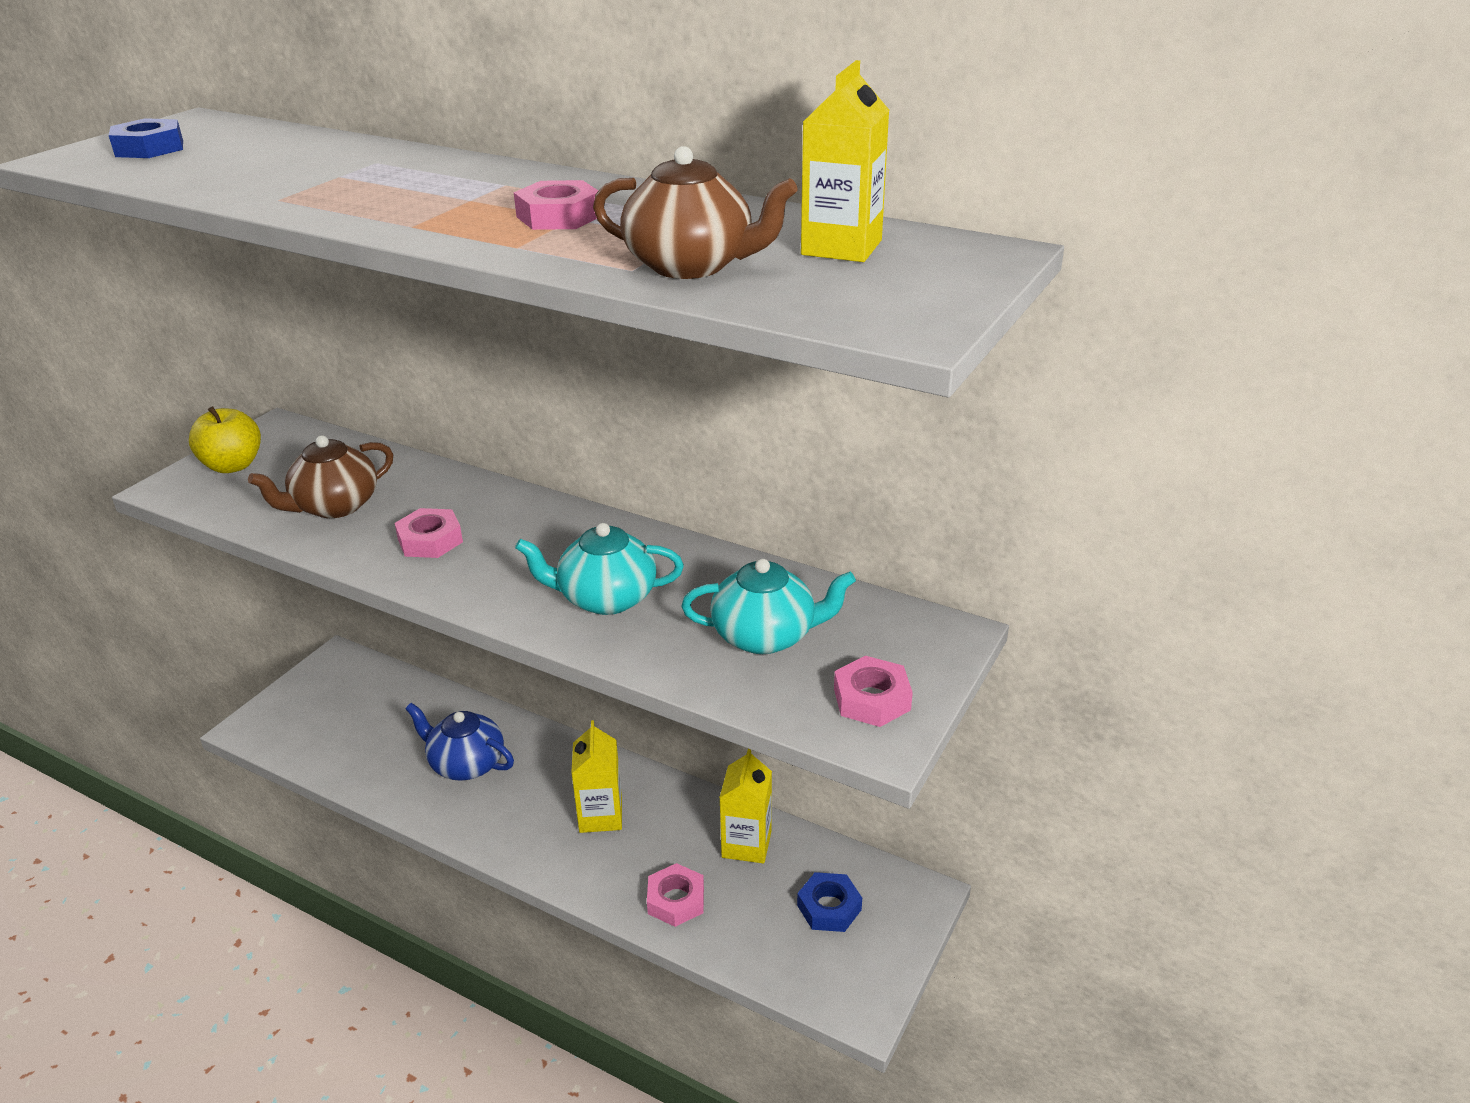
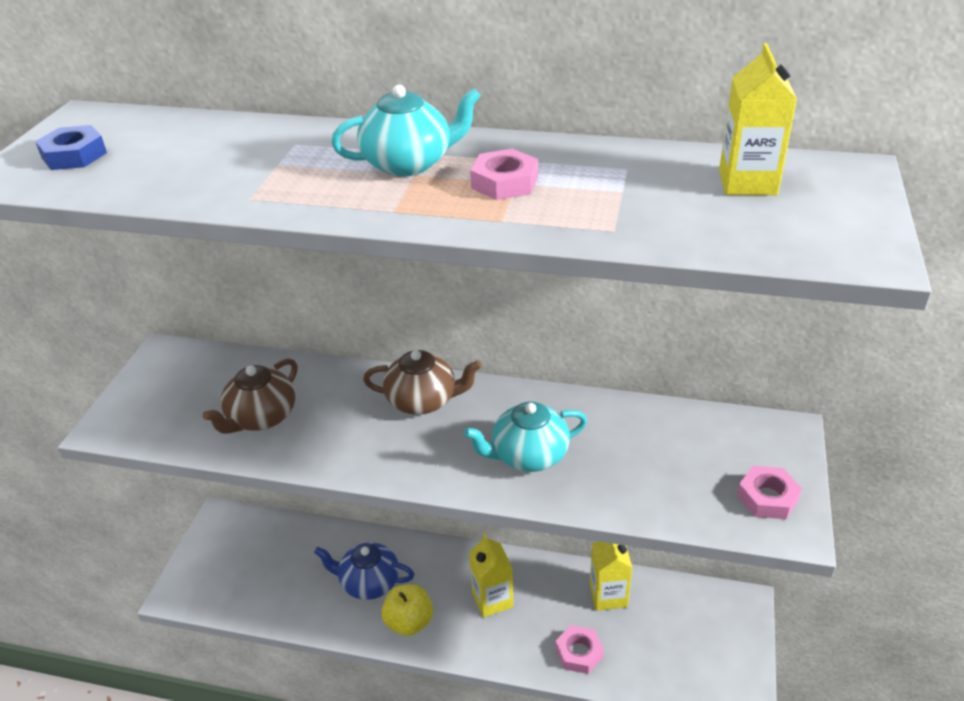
camera: 15 degrees left, 5 degrees up
(233, 466) = (149, 396): yellow apple -> yellow apple (409, 622)
(430, 540) = (360, 433): pink nut -> none
(691, 266) = (656, 219): brown teapot -> brown teapot (423, 401)
(765, 636) = (663, 462): turquoise teapot -> turquoise teapot (409, 163)
(829, 907) = (688, 629): blue nut -> none

